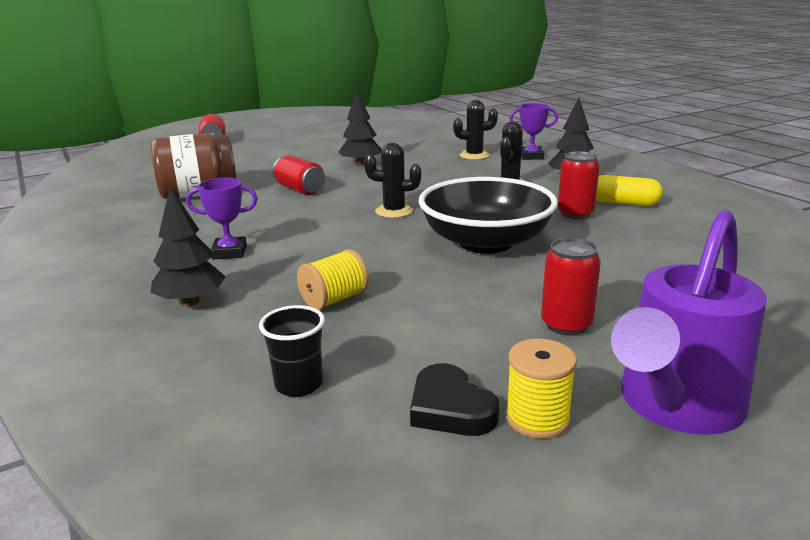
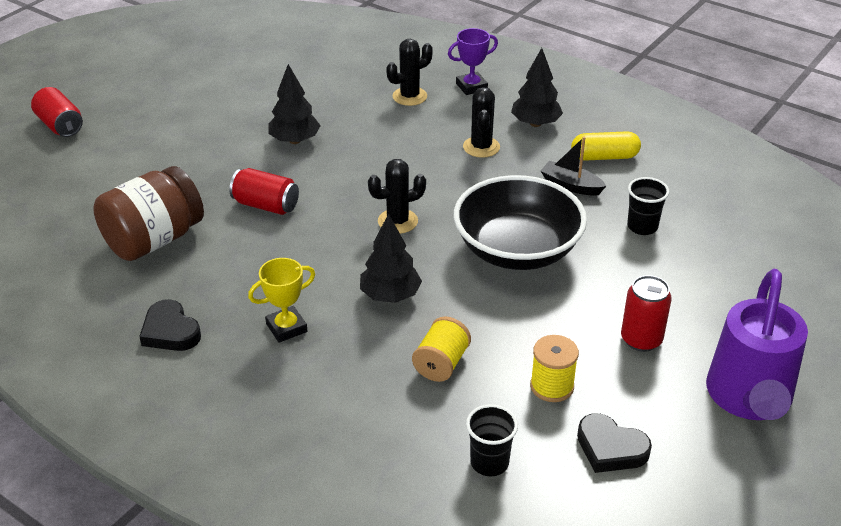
camera: 25 degrees left, 15 degrees up
(142, 238) = (170, 331): none -> black heart
(191, 301) = (316, 403): black tree -> black tree (390, 295)
(229, 252) = (286, 328): purple trophy -> yellow trophy
(537, 418) = (671, 438): yellow spool -> yellow spool (552, 386)
(575, 214) = (571, 185): red can -> black boat
(631, 248) = (642, 227): none -> black cup

